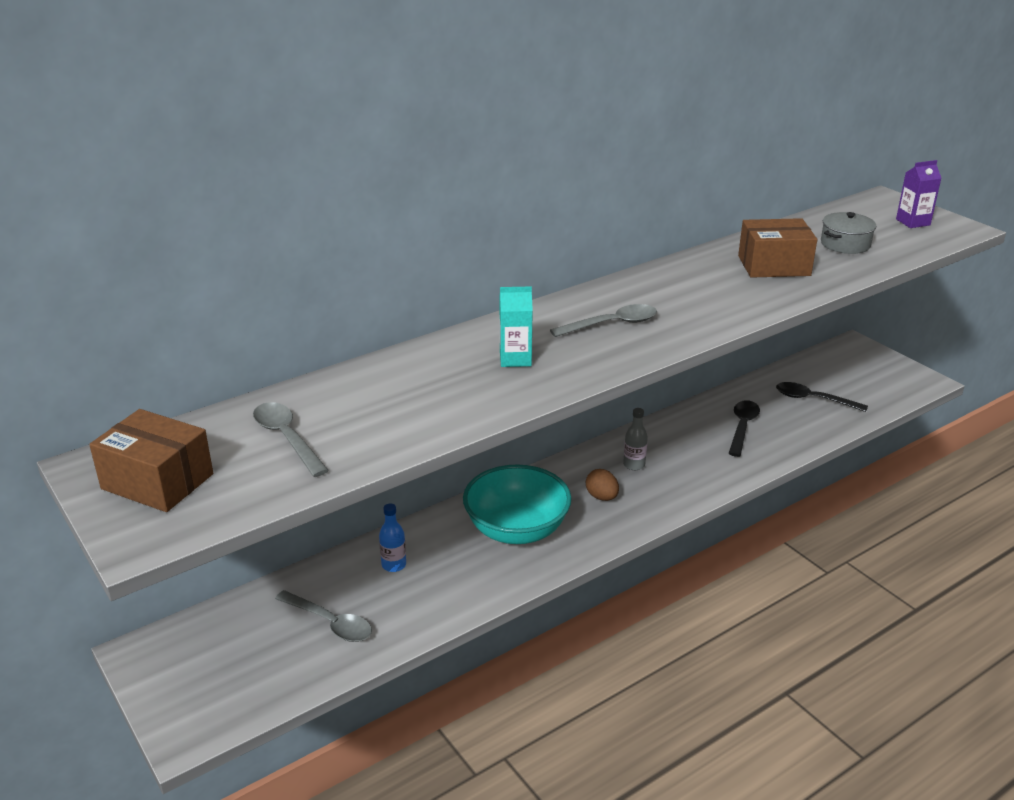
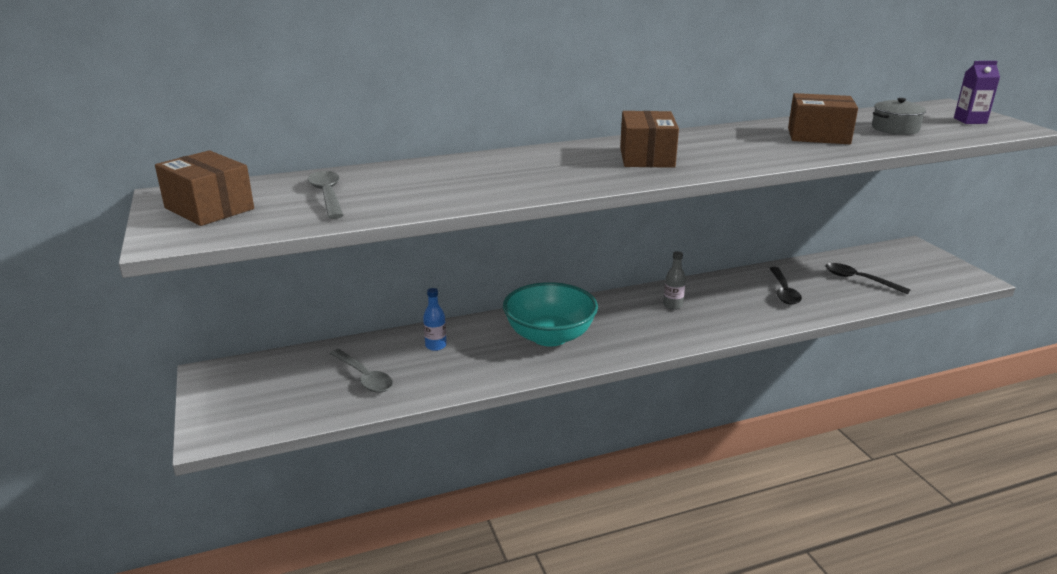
camera: 15 degrees right, 5 degrees down
(515, 359) = (548, 169): turquoise carton -> none
(601, 497) = (634, 324): brown egg -> none
(611, 324) = (646, 157): grey spoon -> brown box
(742, 427) = (783, 291): black spoon -> black spoon turned 150 degrees clockwise

